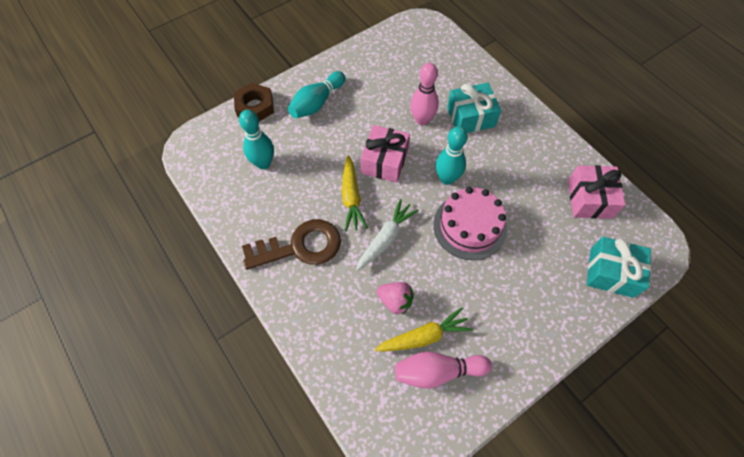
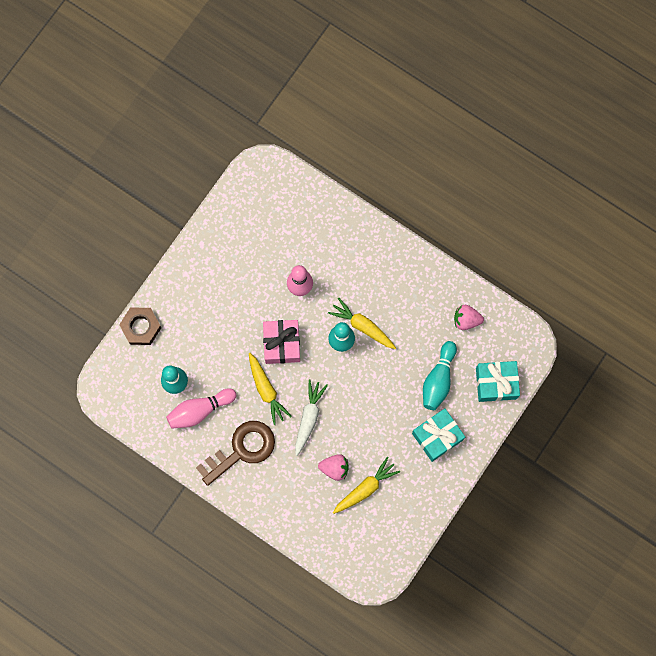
camera: 20 degrees left, 15 degrees up
(317, 103) = (196, 302): turquoise bowling pin -> turquoise bowling pin (438, 379)
(437, 371) = (384, 511): pink bowling pin -> pink bowling pin (200, 410)
(469, 226) = (373, 382): pink cake -> none
(470, 117) = (343, 269): turquoise gift -> turquoise gift (437, 436)
(474, 171) = (363, 326): none -> yellow carrot
(589, 199) = (466, 320): pink gift -> pink strawberry

